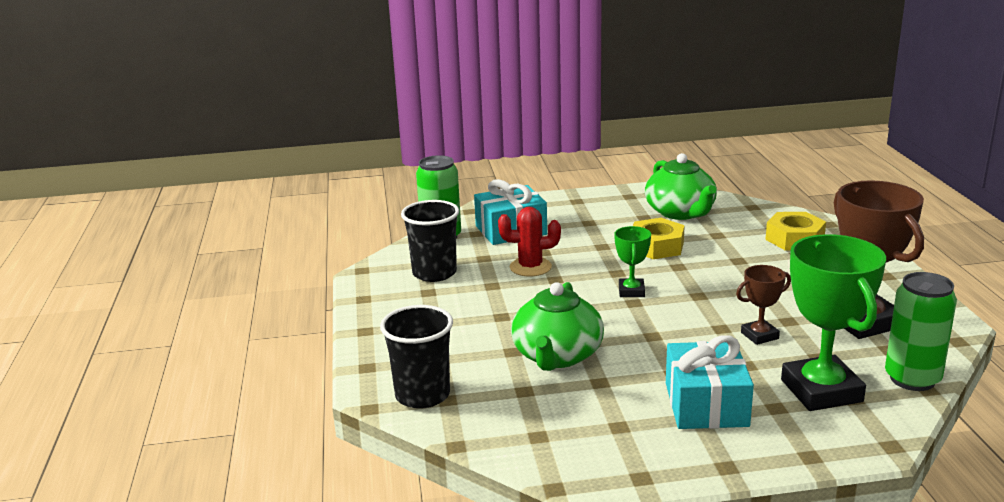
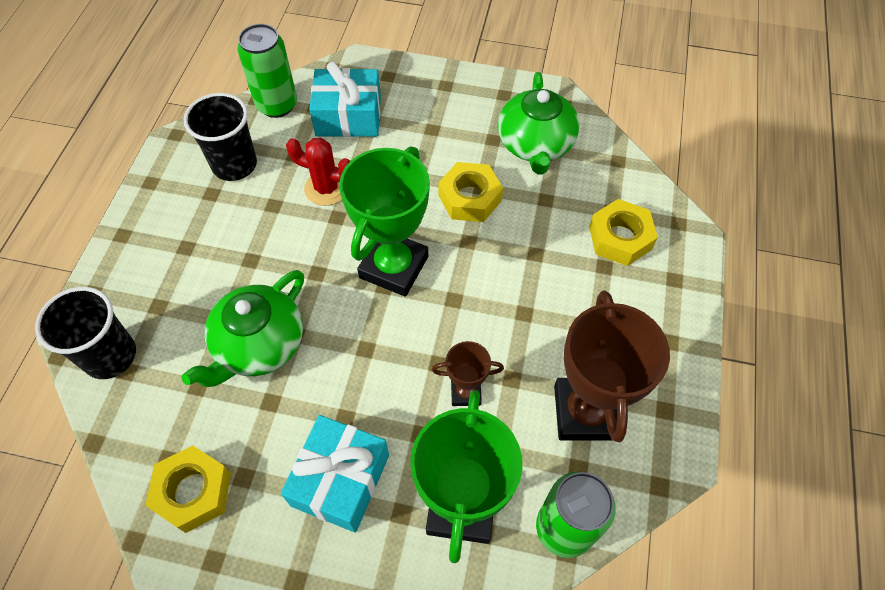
camera: 20 degrees right, 35 degrees up
(582, 446) = (193, 492): none -> yellow nut
(631, 291) = (394, 267): green trophy -> green trophy, size x1.99

